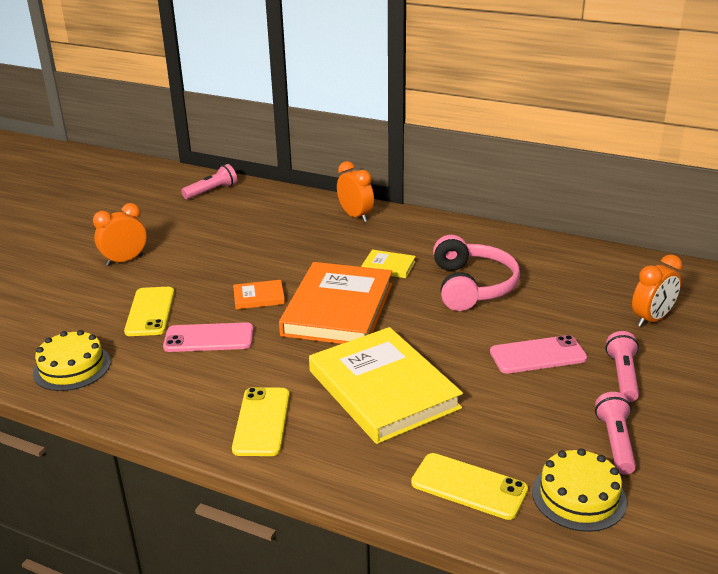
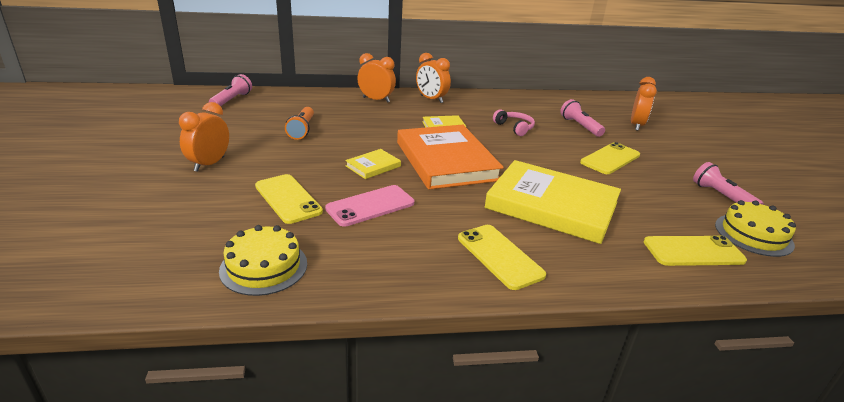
camera: 35 degrees left, 0 degrees up
(239, 240) = (302, 130): none -> orange flashlight
(259, 297) = (373, 166): orange book -> yellow book
(420, 227) = (431, 99): none -> orange clock
(472, 286) = (514, 128): pink headphones -> pink headphones, size x0.52
(538, 355) = (610, 159): pink phone -> yellow phone
(623, 376) = (669, 159): pink flashlight -> pink flashlight (580, 126)

